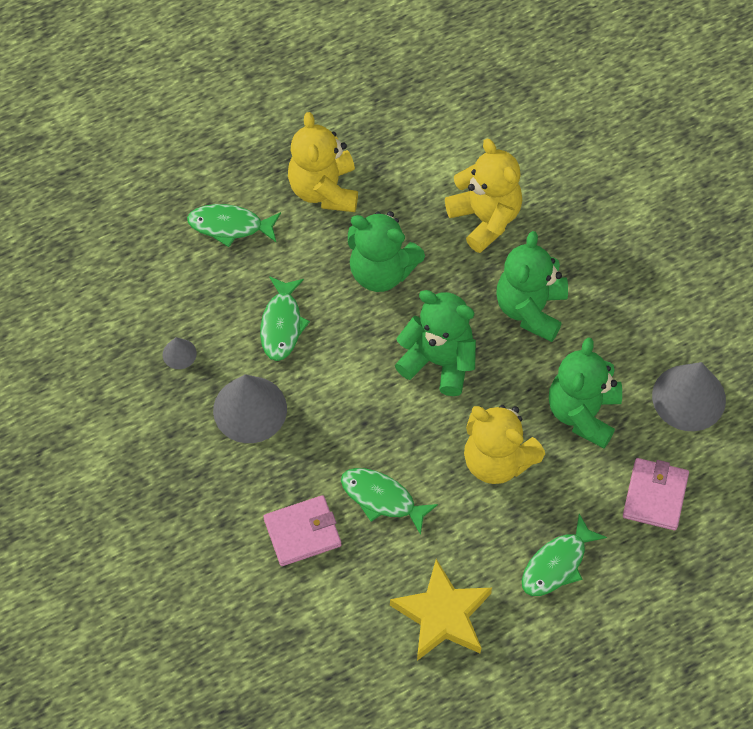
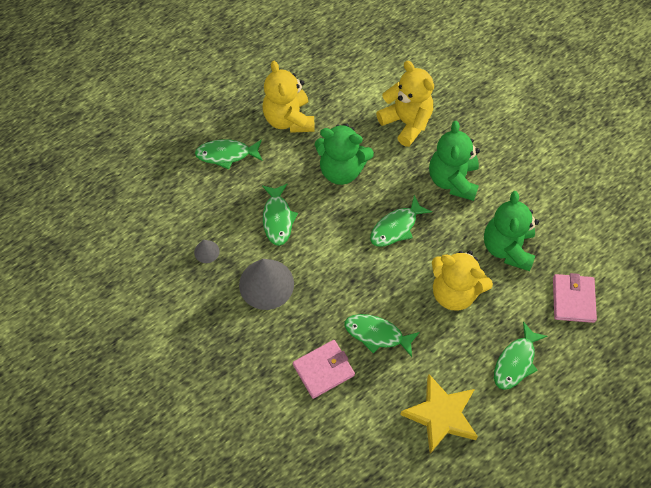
camera: 10 degrees left, 0 degrees up
(438, 361) = (396, 227): green teddy bear -> green fish
(689, 397) = (578, 225): grey cone -> none

